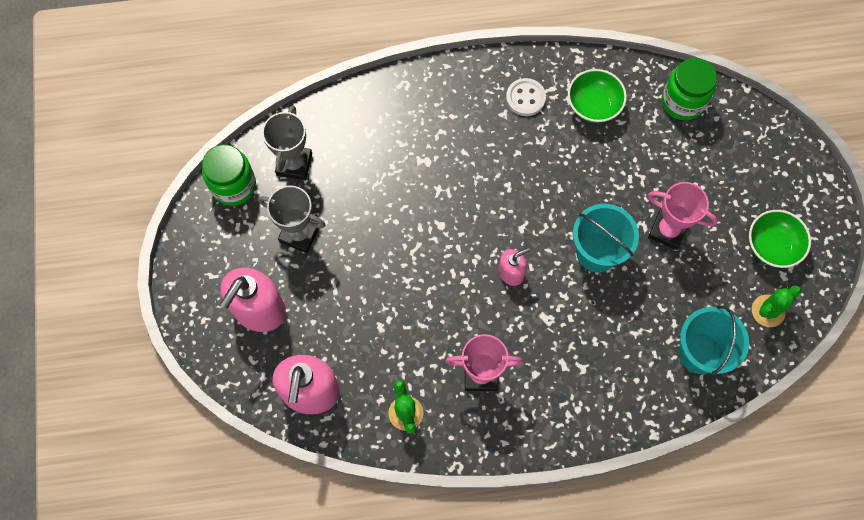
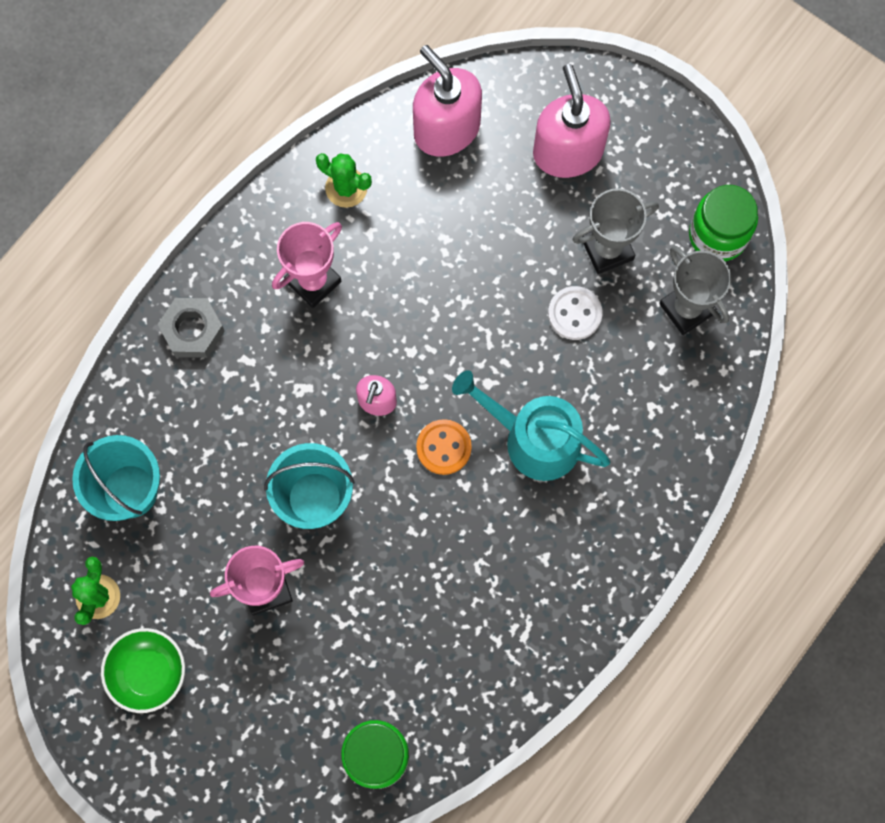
camera: 135 degrees right, 5 degrees up
(447, 174) = (533, 439): none -> turquoise watering can
(499, 214) = (443, 447): none -> orange button
(525, 98) = (540, 598): white button -> white button (574, 314)
(579, 413) = (192, 330): none -> grey nut
(593, 105) = (464, 658): green bowl -> none

